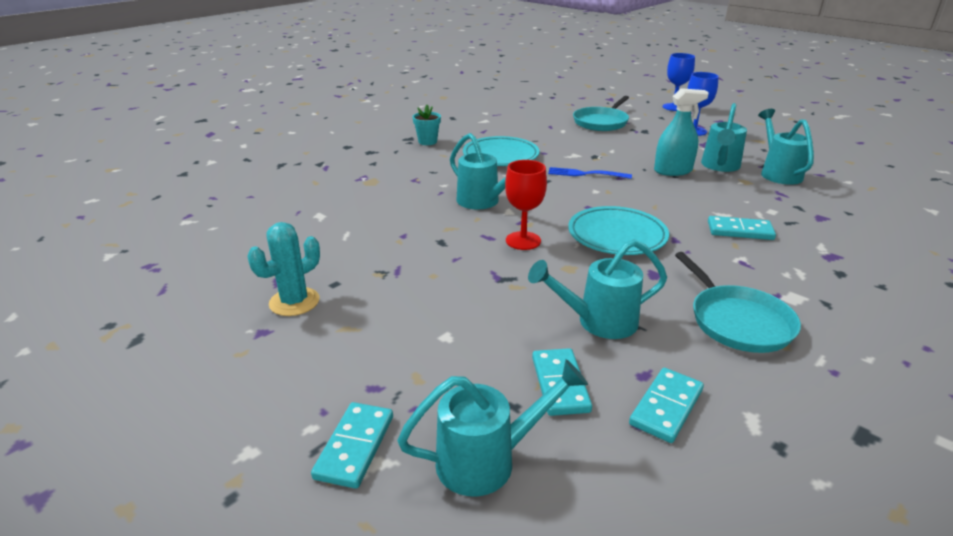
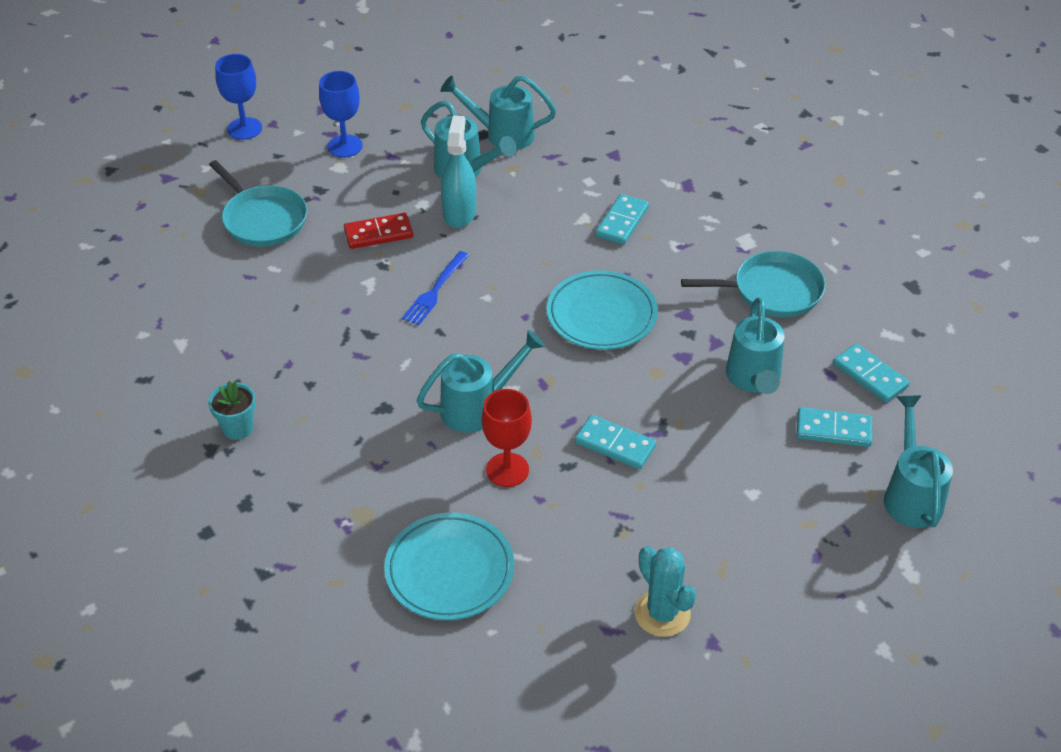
camera: 75 degrees left, 15 degrees up
(355, 447) = (887, 576): turquoise domino -> turquoise domino (615, 444)
(500, 156) = (336, 357): turquoise plate -> turquoise plate (449, 570)
(523, 241) = (588, 394): red goblet -> red goblet (507, 470)
(623, 151) = (378, 234): none -> red domino

